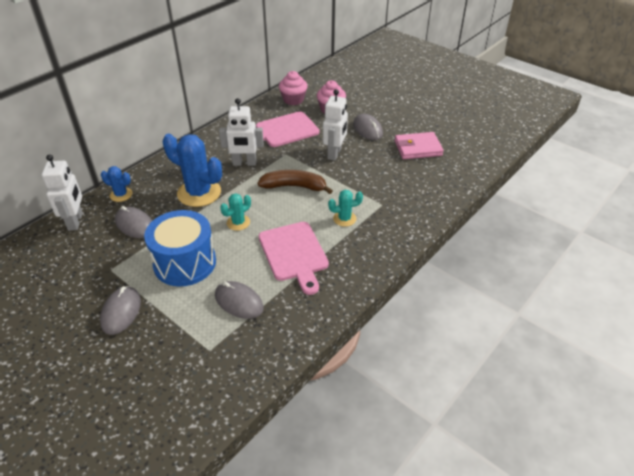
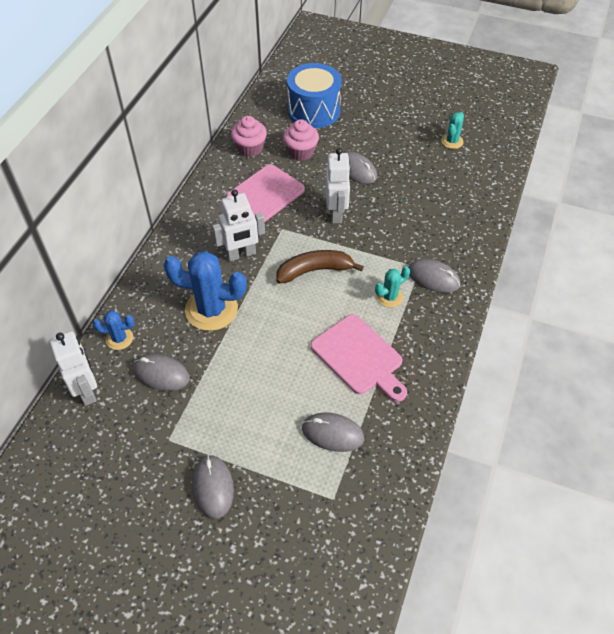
camera: 20 degrees left, 10 degrees up
(185, 263) = (247, 405): blue drum -> blue drum (313, 111)
(238, 222) = (278, 336): turquoise cactus -> turquoise cactus (452, 141)
(389, 214) = (433, 278): none -> grey mouse
(417, 148) = (422, 182): pink wallet -> none

